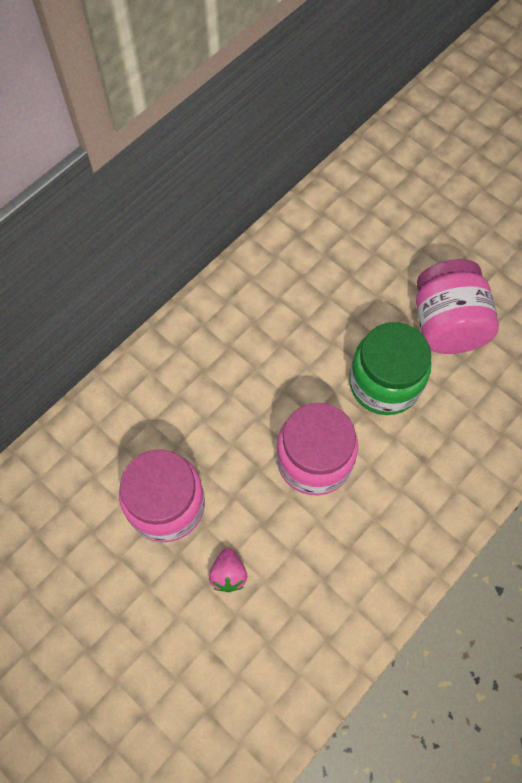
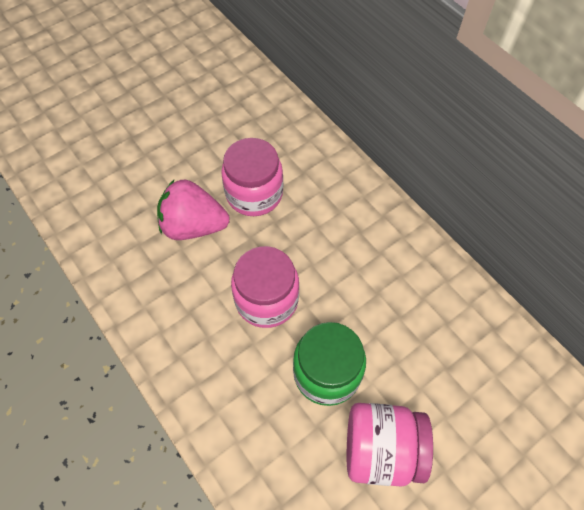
camera: 100 degrees right, 5 degrees down
(228, 574) = (193, 226): pink strawberry -> pink strawberry, size x2.12

